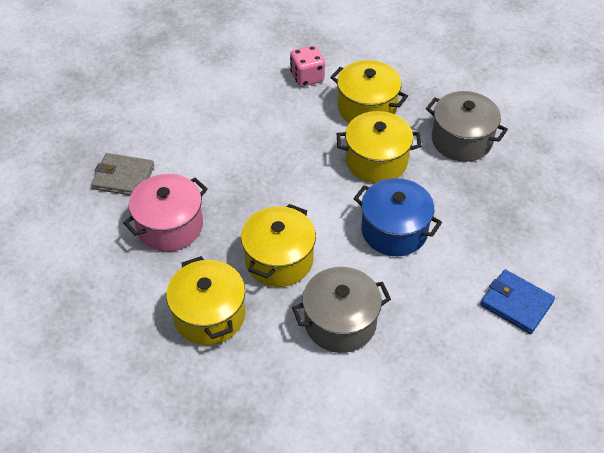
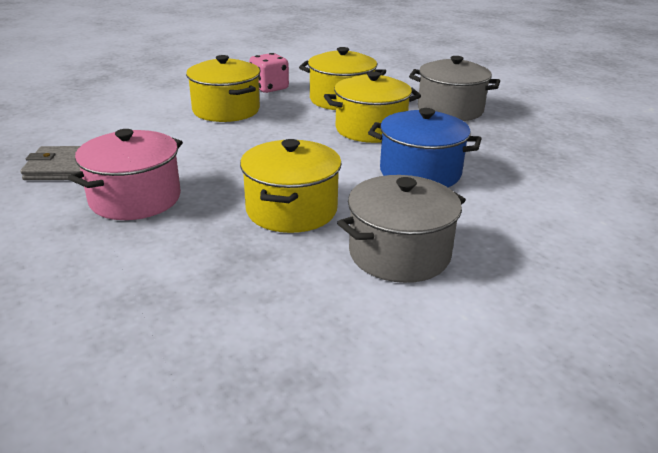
camera: 15 degrees left, 20 degrees down
(209, 315) = (211, 272): yellow pot -> yellow pot (226, 110)
(516, 303) = (600, 210): blue wallet -> none

